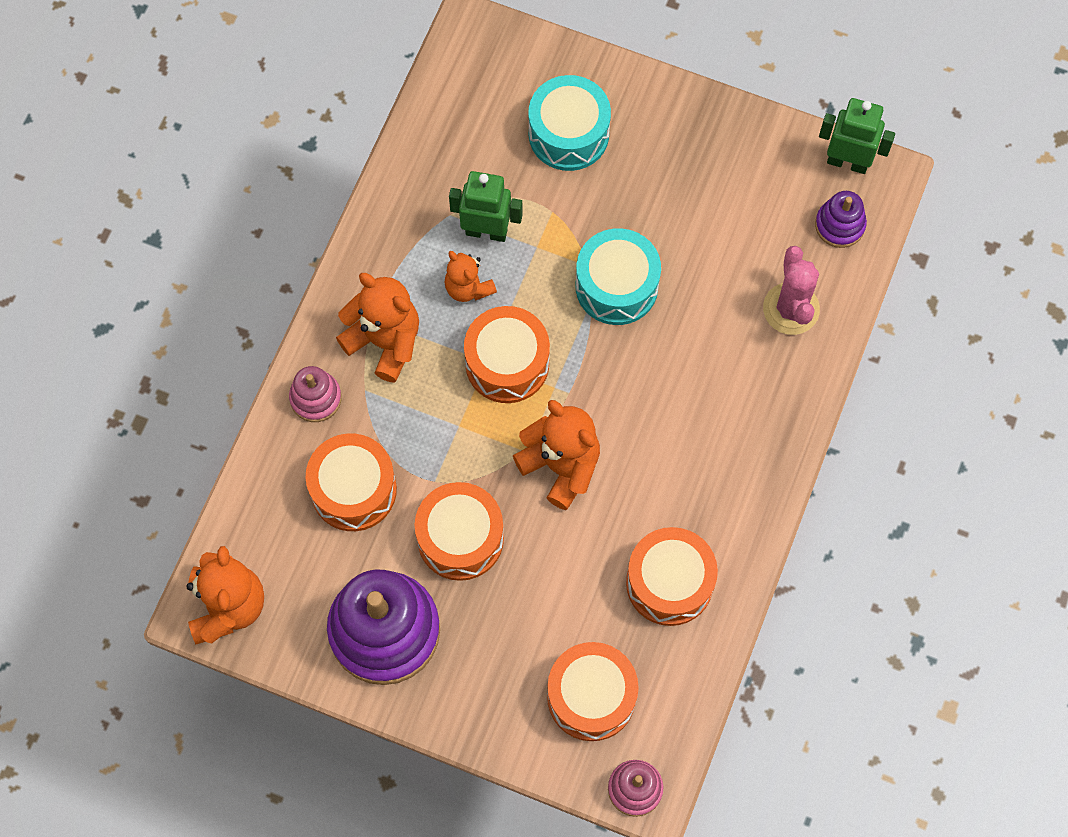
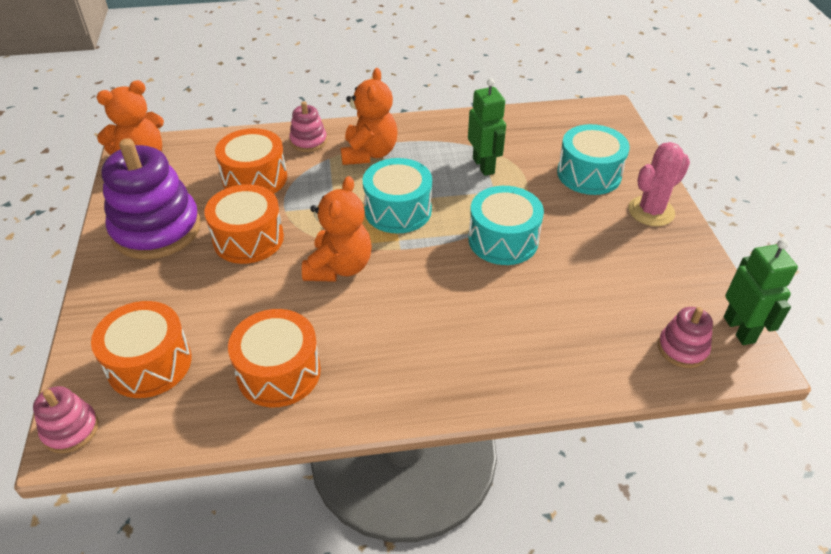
camera: 60 degrees right, 25 degrees down
(468, 287) = (437, 173): orange teddy bear -> none
(507, 363) = (398, 210): orange drum -> turquoise drum
(791, 309) = (580, 348): pink cactus -> pink cactus (651, 211)
(839, 225) = (682, 348): purple stacking toy -> pink stacking toy

